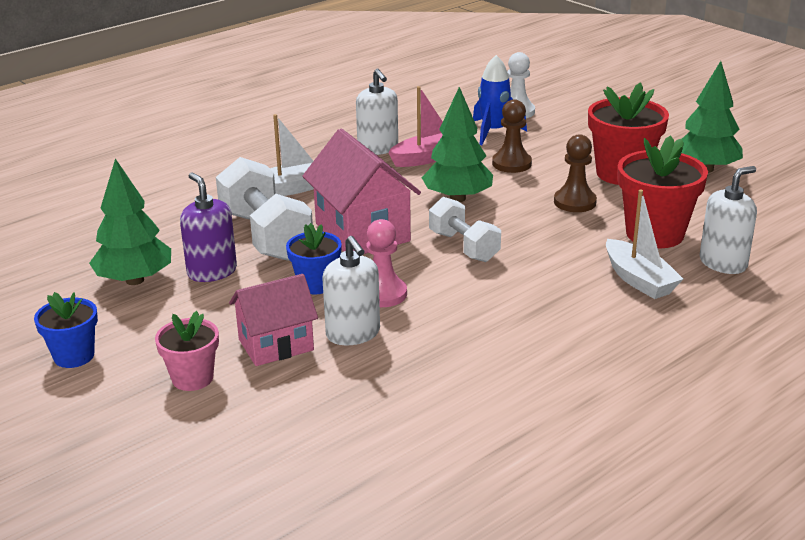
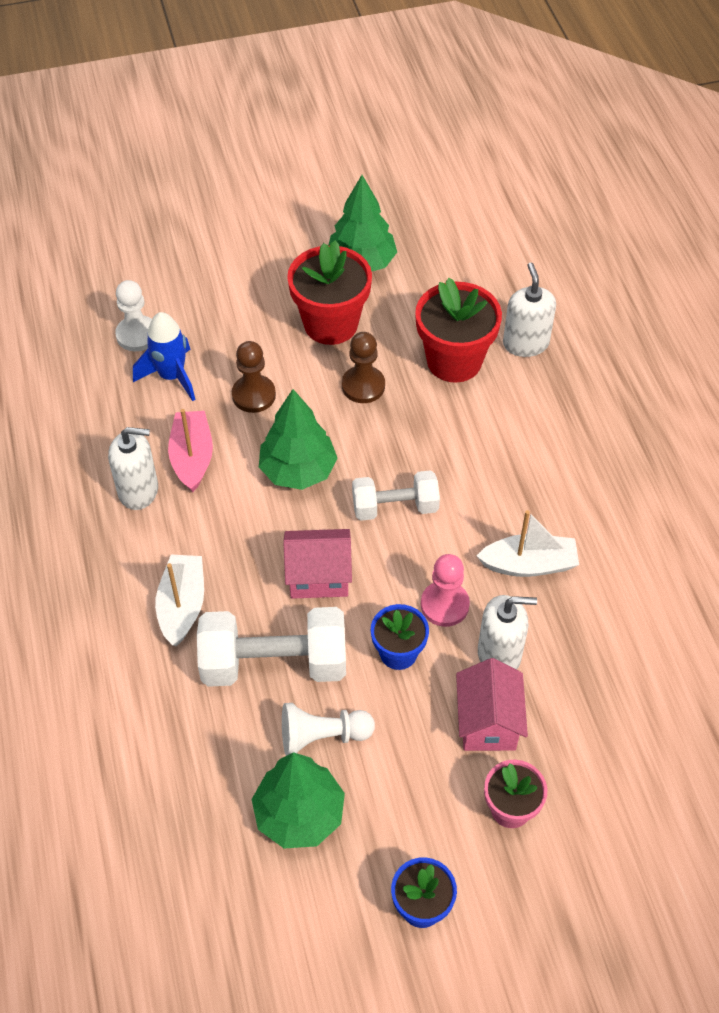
camera: 65 degrees left, 25 degrees up
(212, 272) = (322, 736): purple soap dispenser -> white pawn
(362, 232) = (318, 576): pink house -> pink house, size x0.66
(639, 280) = (521, 411): white boat -> white boat (529, 564)

